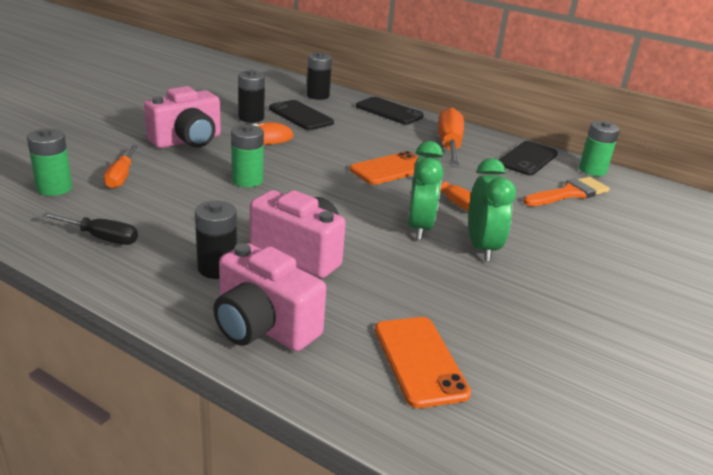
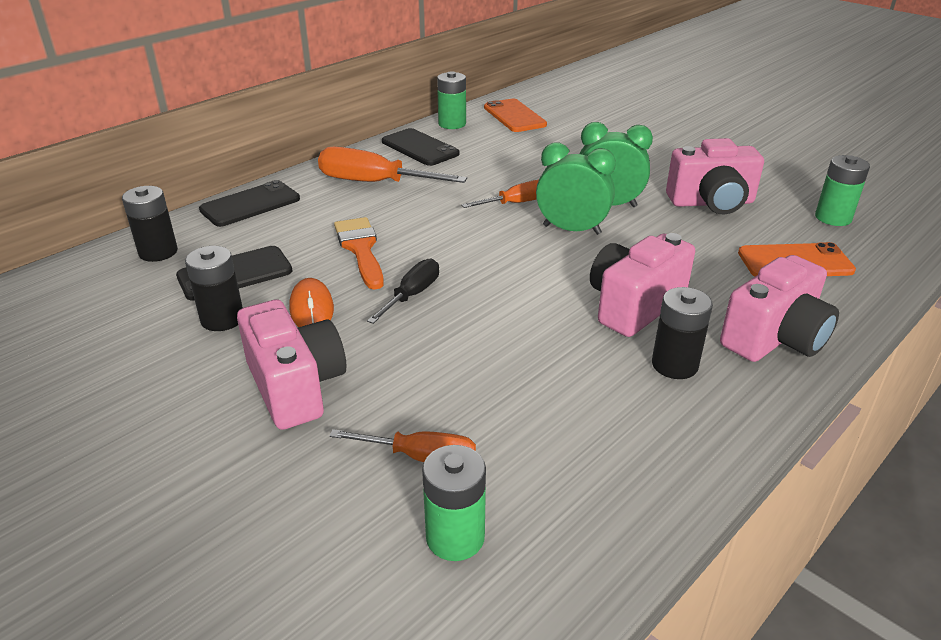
camera: 75 degrees left, 5 degrees up
(101, 238) = (615, 467): black screwdriver -> black screwdriver (412, 295)
(247, 180) = (449, 333): green battery -> green battery (833, 218)
(390, 169) = (431, 227): orange phone -> orange phone (514, 116)
(531, 313) = (711, 203): none -> pink camera
(569, 193) = (501, 144): orange brush -> orange brush (361, 249)

